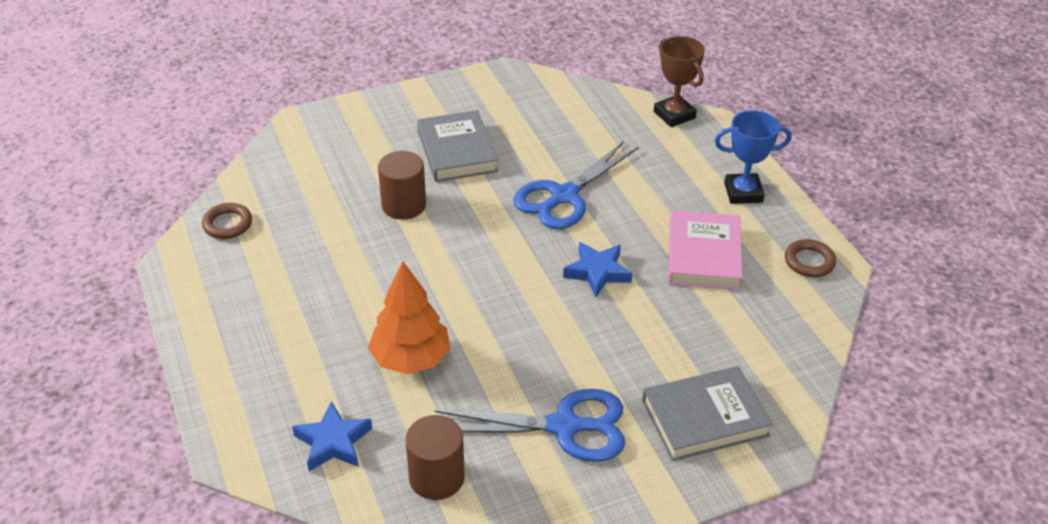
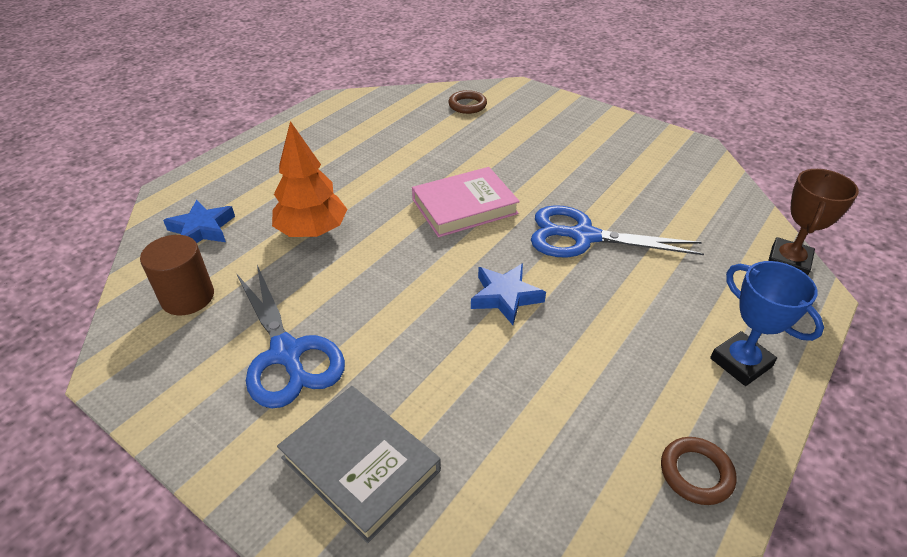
camera: 60 degrees right, 0 degrees up
(227, 224) = (387, 103): brown ring -> brown ring (467, 105)
(404, 205) = (479, 161): brown cylinder -> none
(457, 151) = (570, 160): grey book -> none
(704, 255) = (606, 367): pink book -> pink book (464, 207)

